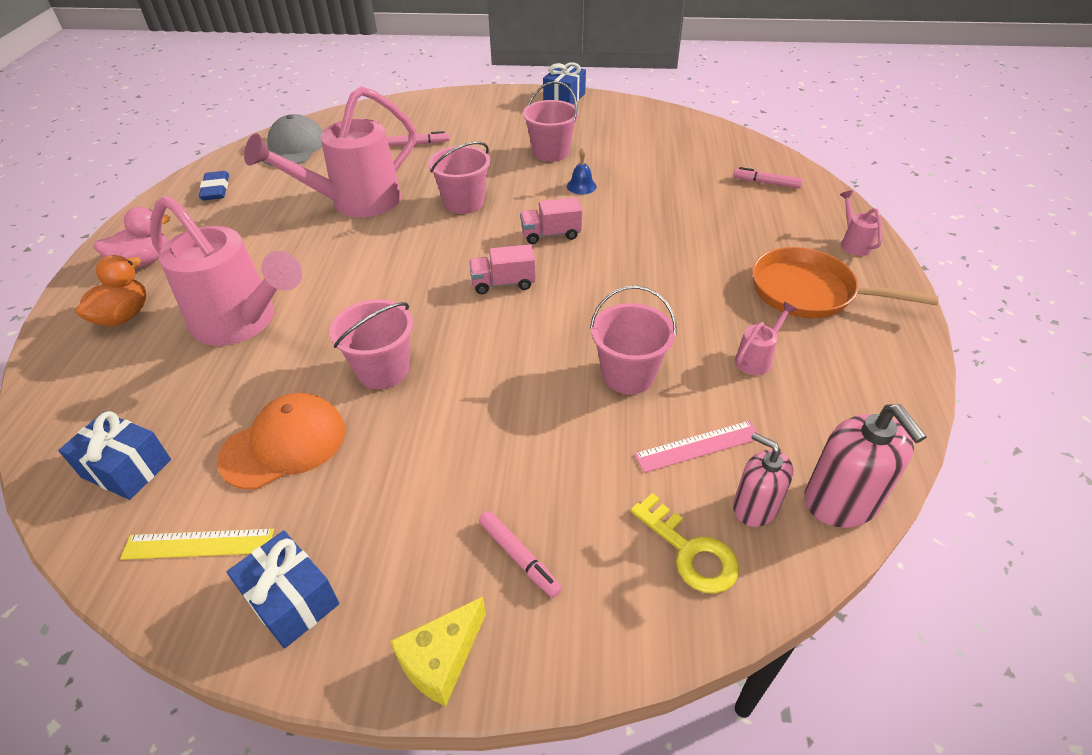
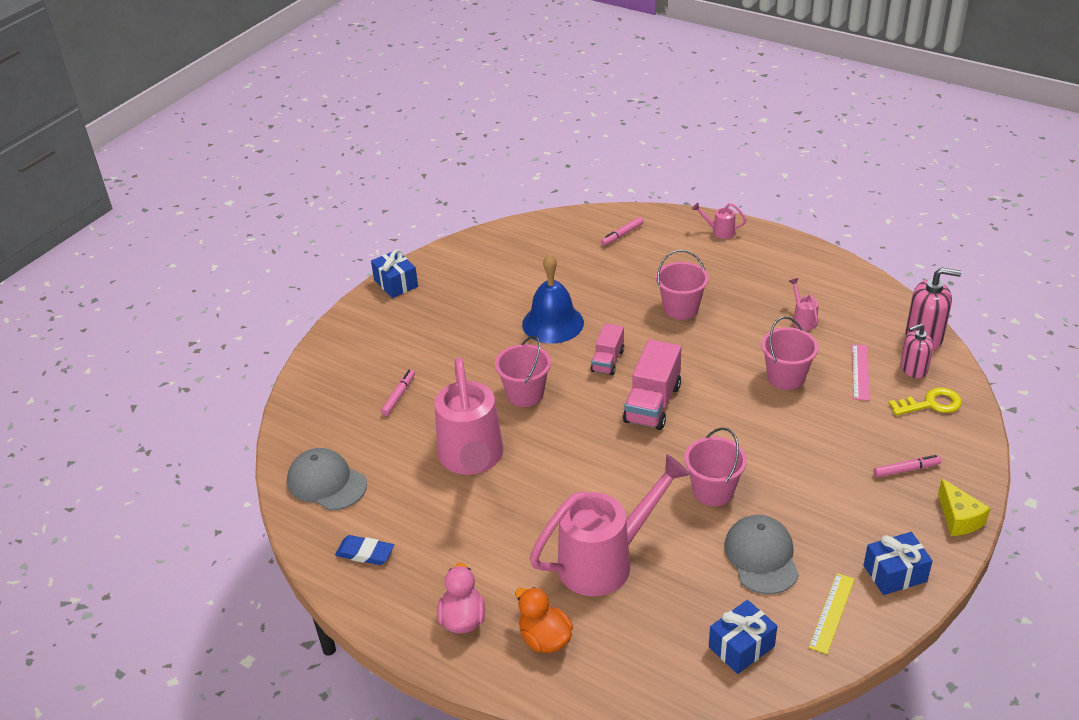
camera: 60 degrees left, 5 degrees down
(284, 444) = (761, 557): orange cap -> grey cap
(503, 283) = (652, 404): pink truck -> pink truck, size x1.65
(551, 152) = (486, 322): pink bucket -> pink bucket (681, 309)
(581, 186) = (553, 323): blue bell -> blue bell, size x2.30
(809, 292) = (755, 272): orange pan -> none

